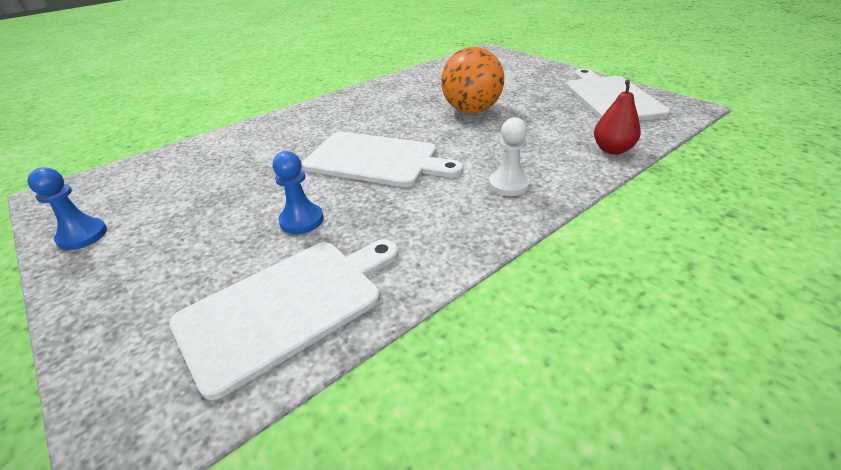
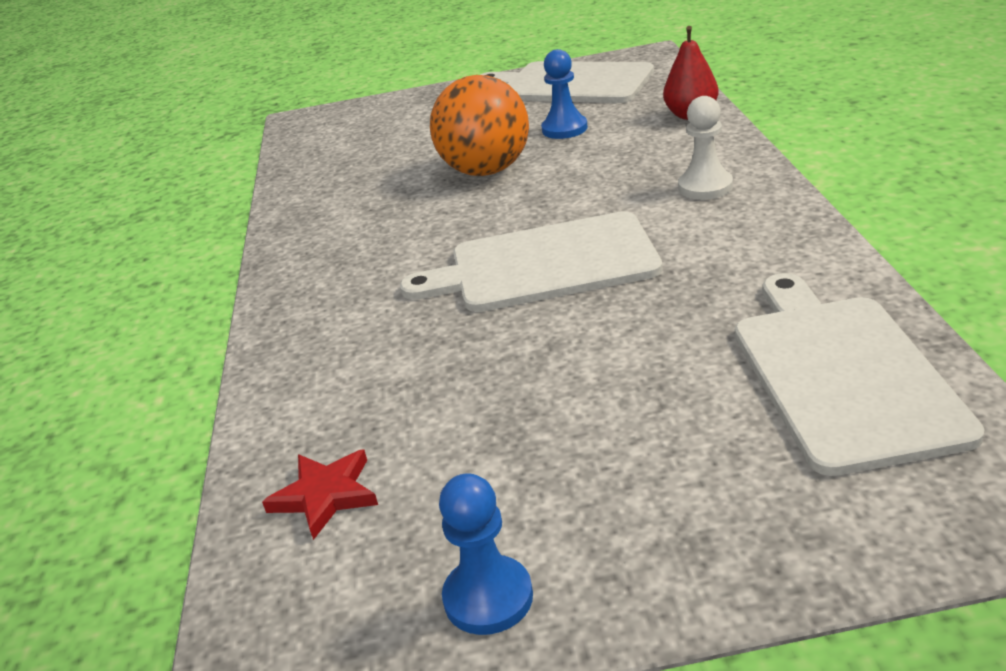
camera: 55 degrees left, 5 degrees down
(161, 171) = (325, 495): none -> red star
(301, 220) = (653, 345): blue pawn -> blue pawn (564, 129)
(376, 160) = (544, 264): white cutting board -> white cutting board turned 150 degrees counterclockwise

